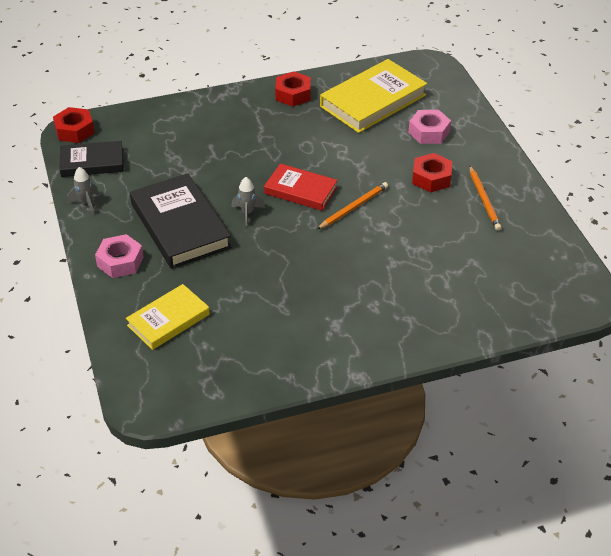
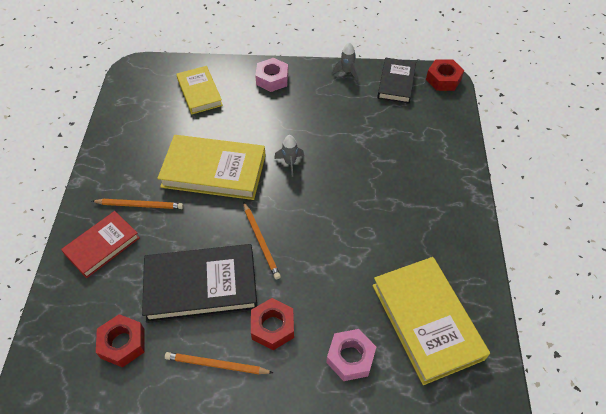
camera: 110 degrees right, 10 degrees up
(180, 226) = (295, 118): black book -> black book (201, 286)
(286, 266) = (214, 171): none -> yellow book
(293, 94) = (458, 247): red nut -> red nut (123, 343)
(300, 190) = (302, 208): red book -> red book (102, 246)
(360, 308) = (140, 205): none -> orange pencil

